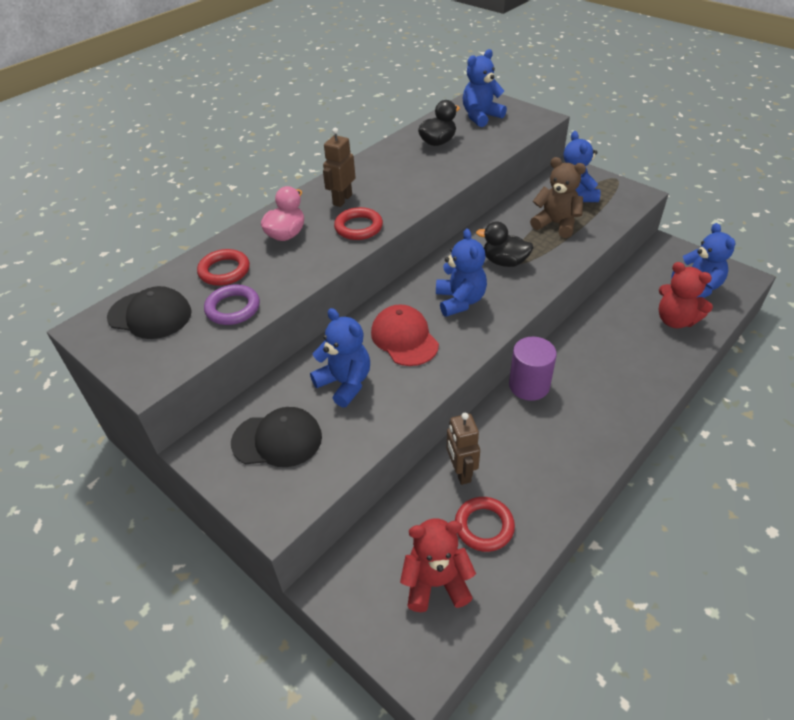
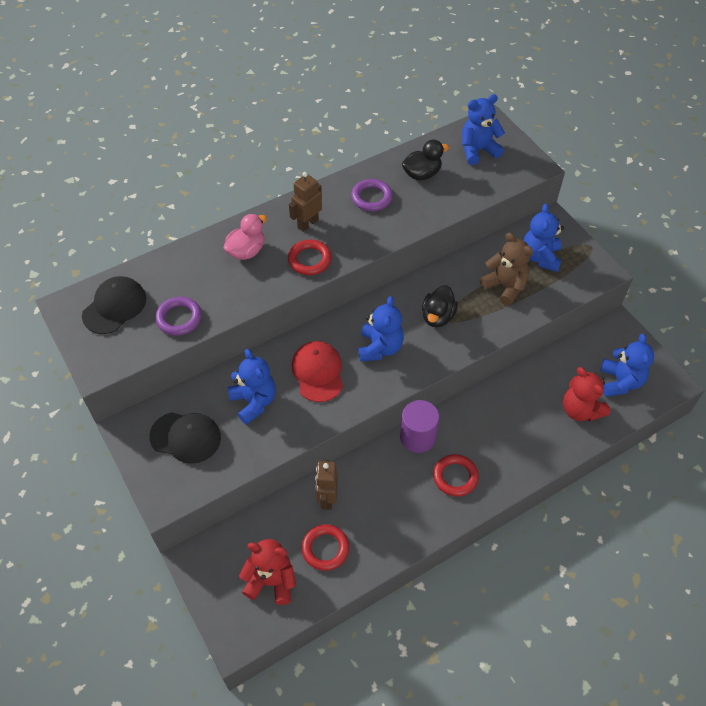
camera: 15 degrees right, 10 degrees up
(150, 315) = (114, 307): black cap -> black cap turned 90 degrees counterclockwise
(224, 271) = (184, 277): red ring -> red ring (455, 477)
(398, 168) = (371, 198): none -> purple ring
(504, 262) = (437, 316): black duck -> black duck turned 105 degrees counterclockwise

